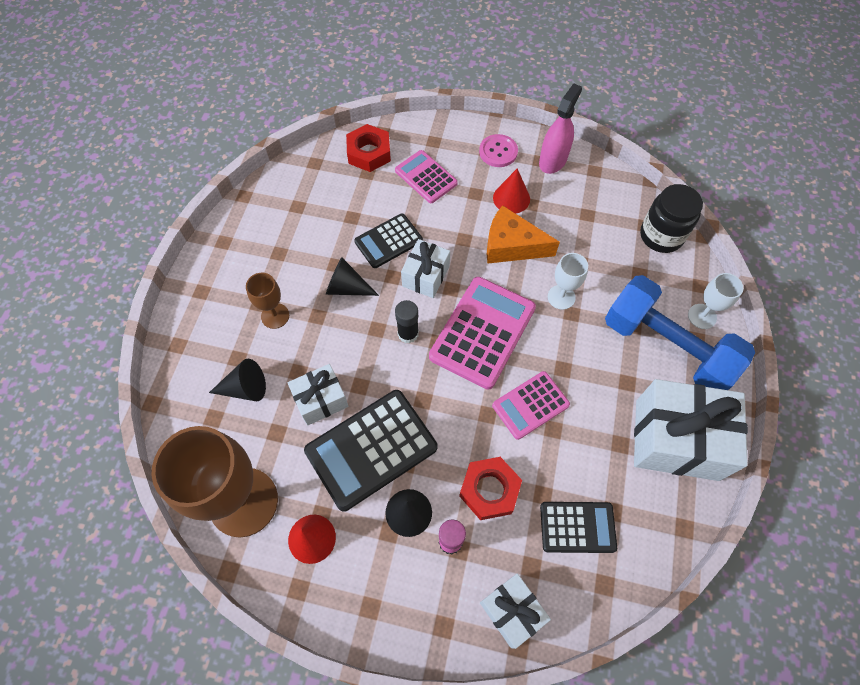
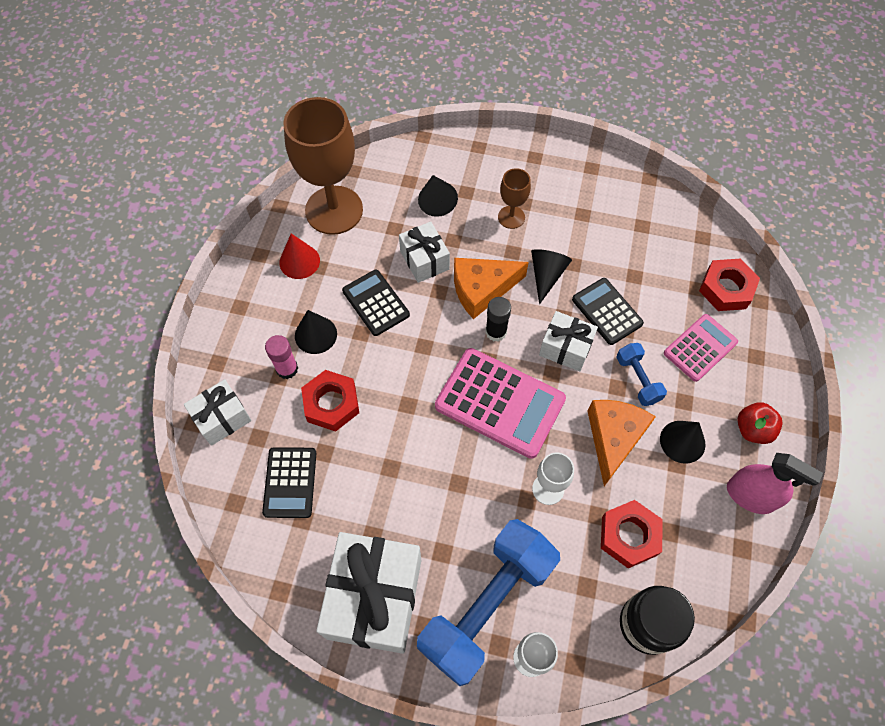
camera: 90 degrees right, 0 degrees up
(360, 345) = (482, 289): none -> orange cheese
(371, 449) = (376, 303): black calculator -> black calculator, size x0.60
(456, 224) = (637, 379): none -> blue dumbbell
(498, 152) = (752, 429): pink button -> red apple
(511, 198) = (682, 441): red cone -> black cone
(530, 405) = (417, 446): pink calculator -> none
(594, 241) = (629, 536): none -> red nut

